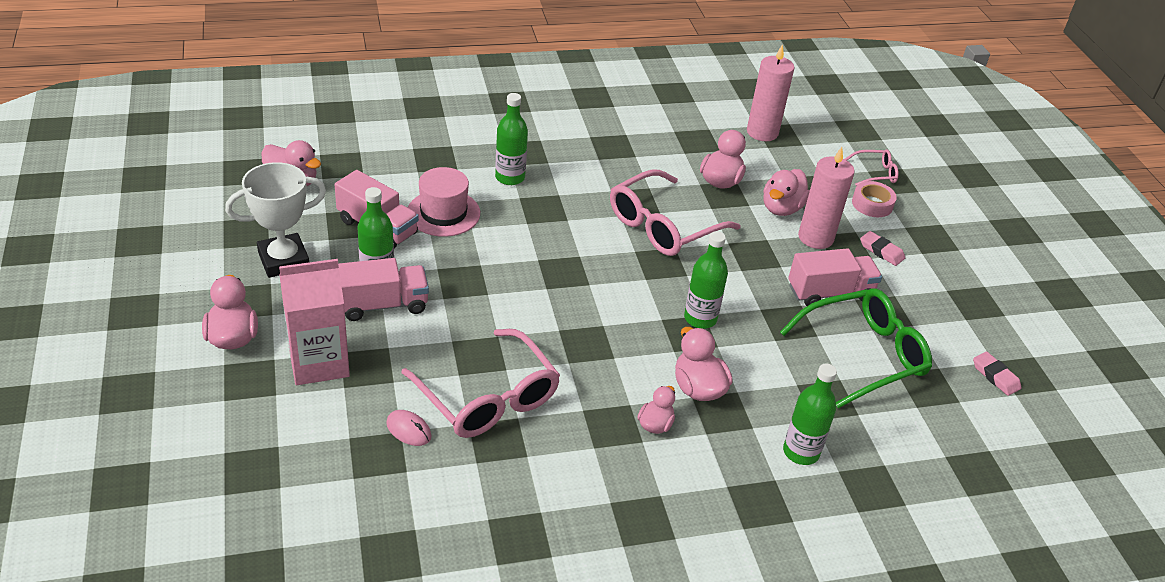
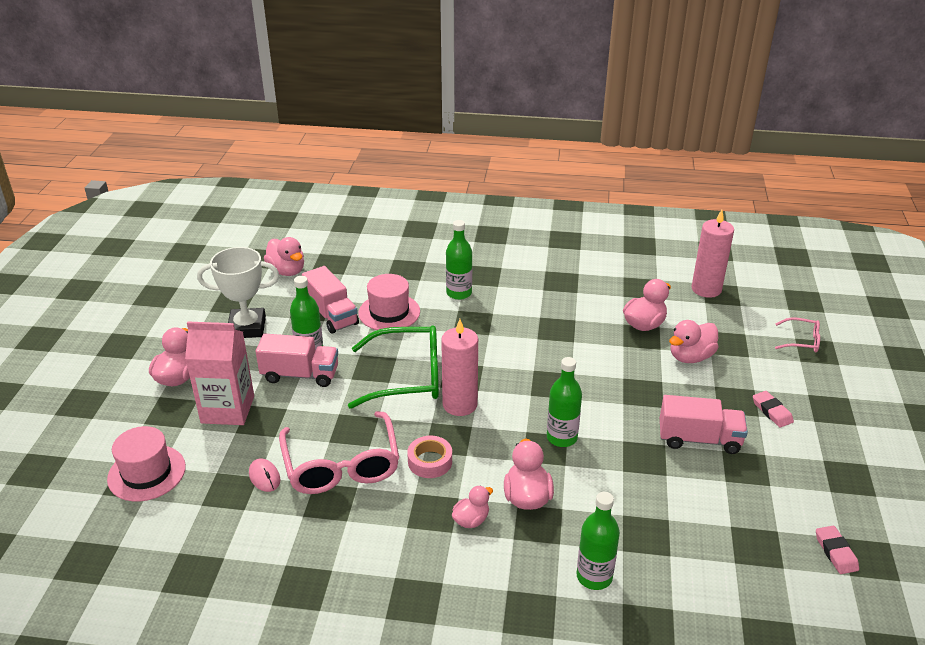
camera: 25 degrees right, 5 degrees down
(265, 457) = (146, 473): none -> pink hat
(662, 226) = (569, 354): pink glasses -> none
(815, 238) = (710, 388): pink candle -> pink candle (460, 404)
(864, 354) = (705, 502): green glasses -> green glasses (408, 377)
(872, 204) = (784, 368): pink tape -> pink tape (430, 461)

